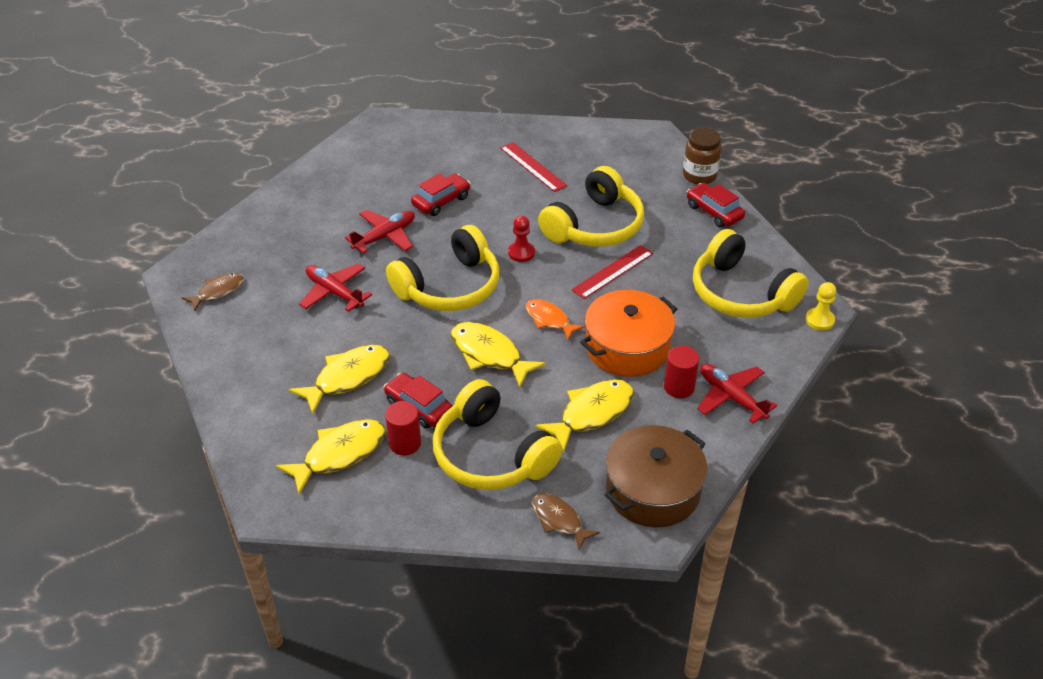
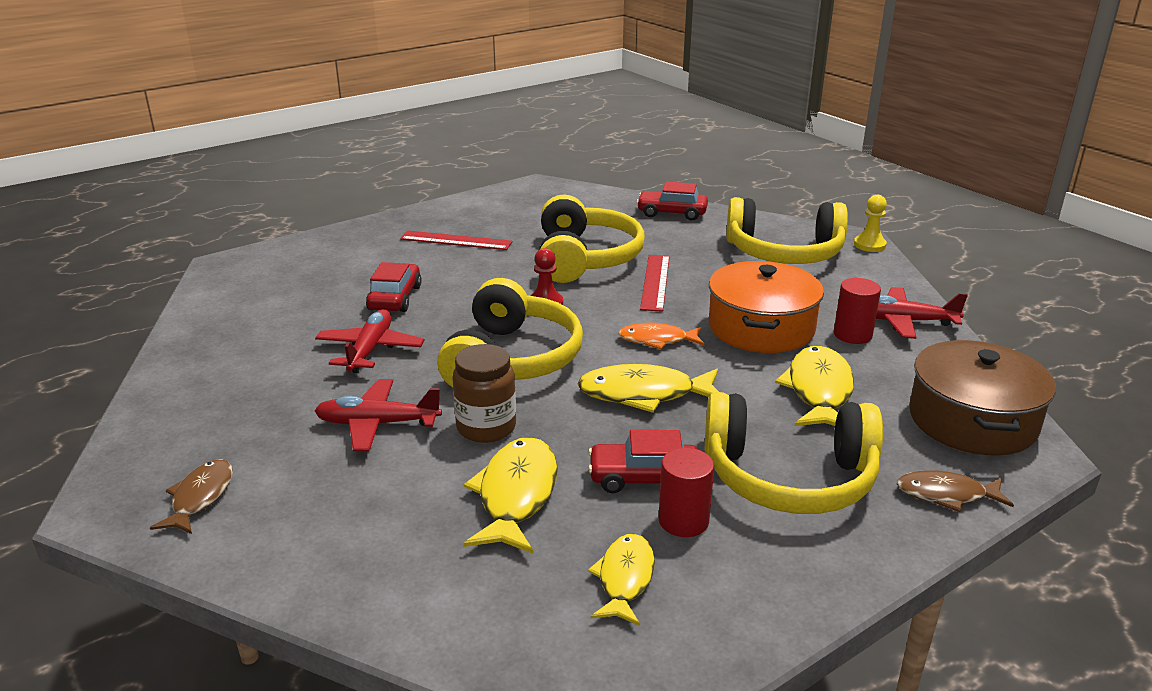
camera: 40 degrees left, 15 degrees down
(339, 454) = (625, 579): yellow fish -> yellow fish, size x0.64
(699, 175) = (620, 196): brown jar -> brown jar (486, 427)

